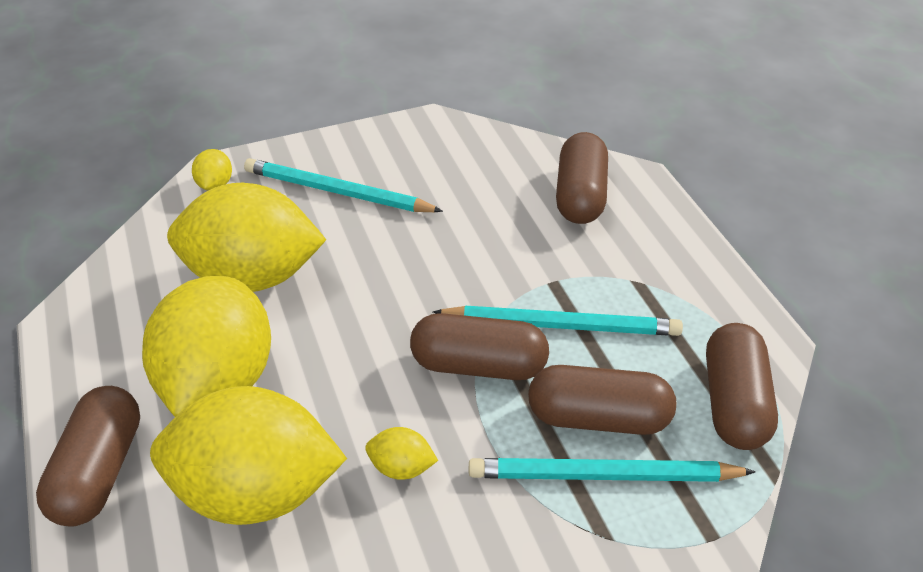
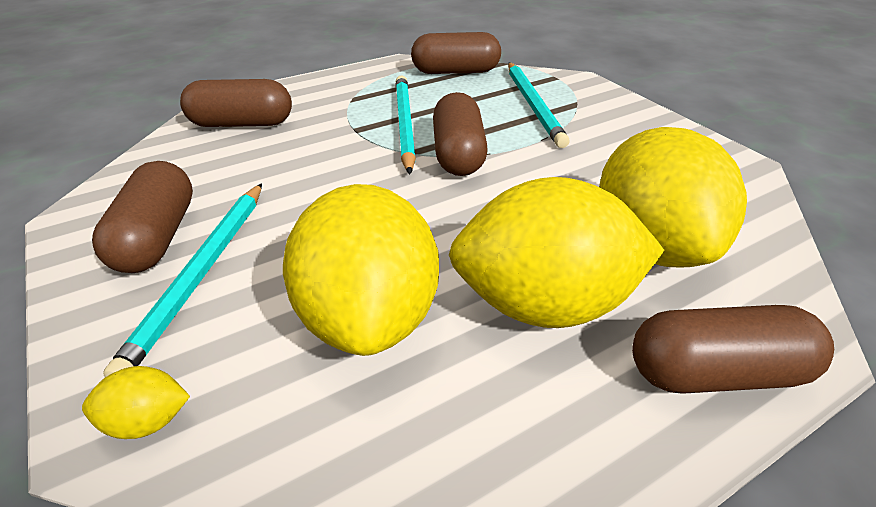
camera: 100 degrees left, 5 degrees down
(401, 467) = (576, 177): yellow lemon -> none
(598, 418) = (488, 108): brown capsule -> brown capsule (157, 238)

